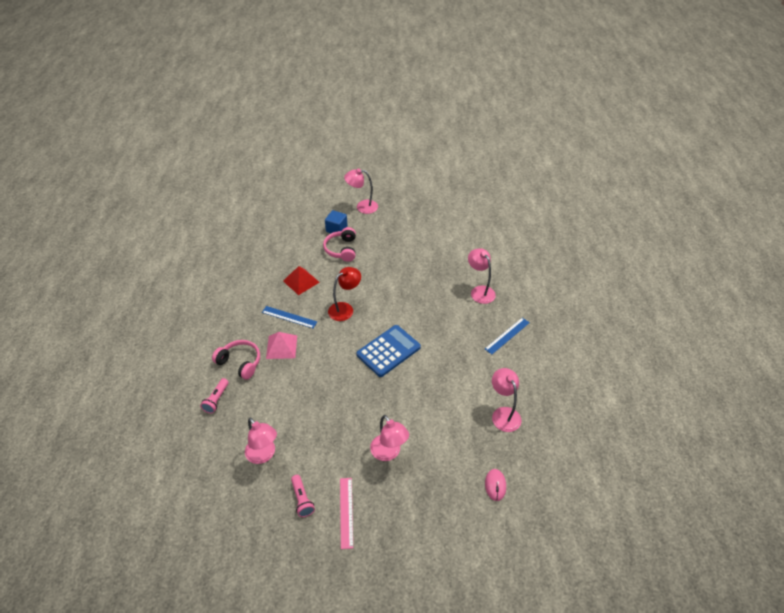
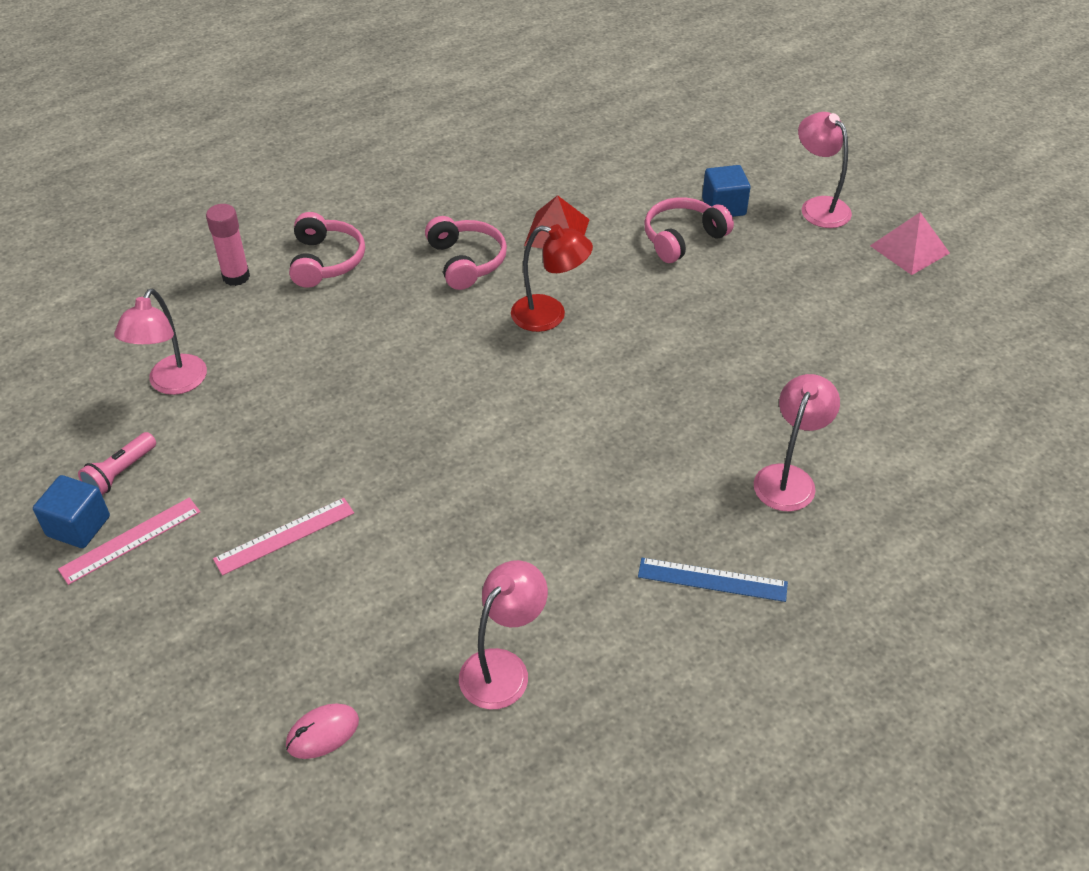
camera: 55 degrees right, 0 degrees up
(216, 400) = (236, 276): pink flashlight -> pink glue stick
(281, 347) = (397, 287): pink pyramid -> pink pyramid (909, 249)
(289, 317) = (466, 261): blue ruler -> pink headphones
(321, 530) = (78, 526): none -> blue cube
(388, 351) = (507, 420): blue calculator -> none
(389, 453) = (284, 536): pink lamp -> pink ruler

